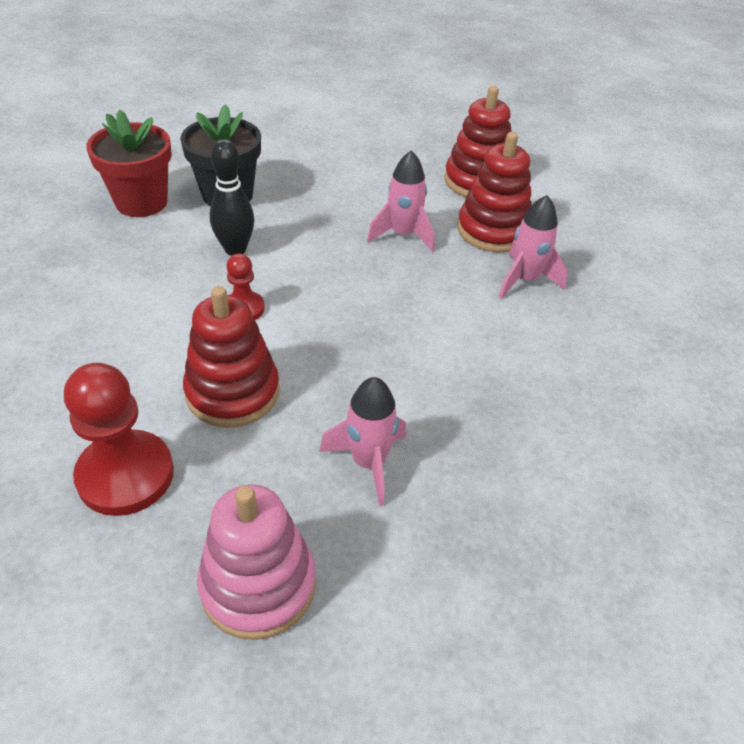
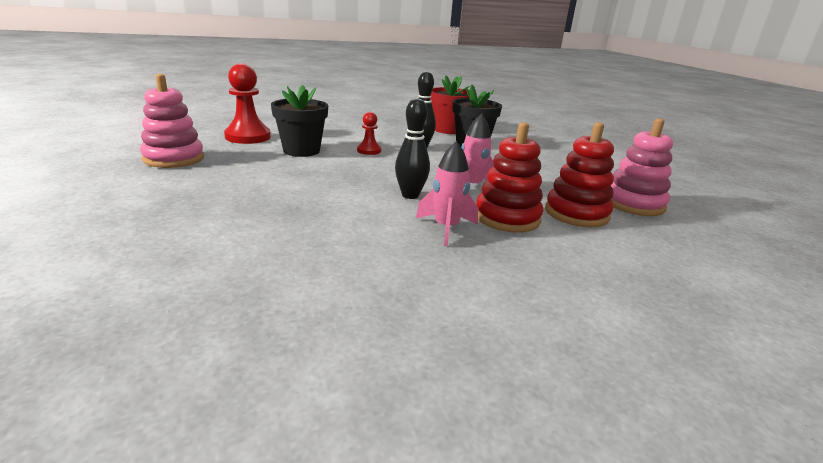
camera: 80 degrees right, 20 degrees down
(233, 392) = (301, 151): red stacking toy -> black flower pot
(368, 462) = (246, 178): pink rocket -> none
(433, 292) = (410, 195): none -> black bowling pin
(449, 137) = (633, 204): none -> pink stacking toy

